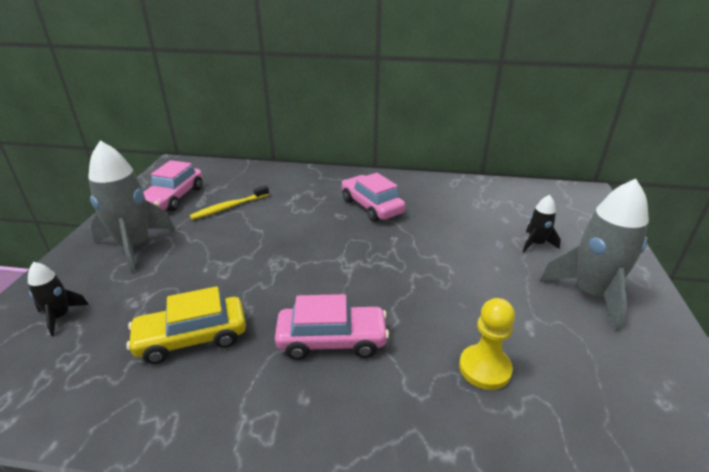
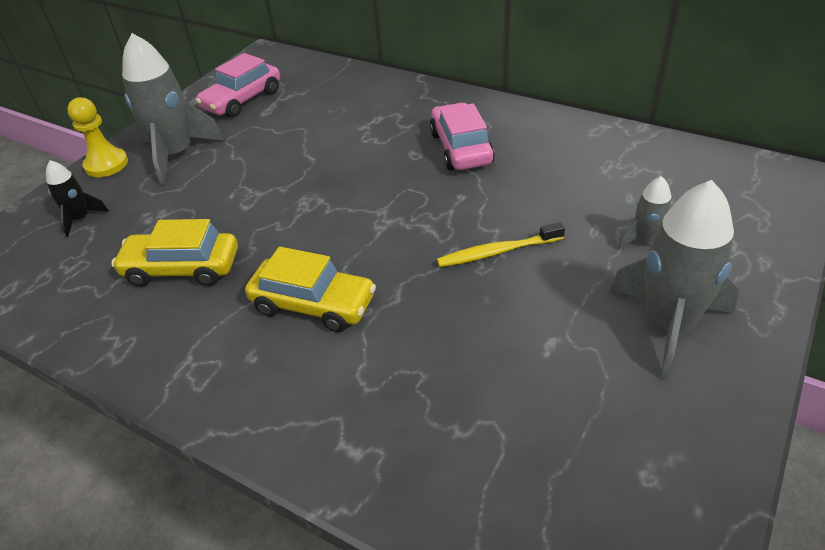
camera: 25 degrees right, 10 degrees up
(229, 207) = (294, 122): yellow toothbrush -> yellow toothbrush (497, 252)
(332, 340) = (313, 304): pink car -> yellow car
(484, 368) = (458, 378): yellow pawn -> yellow pawn (106, 164)
(536, 244) = (646, 241): black rocket -> grey rocket

